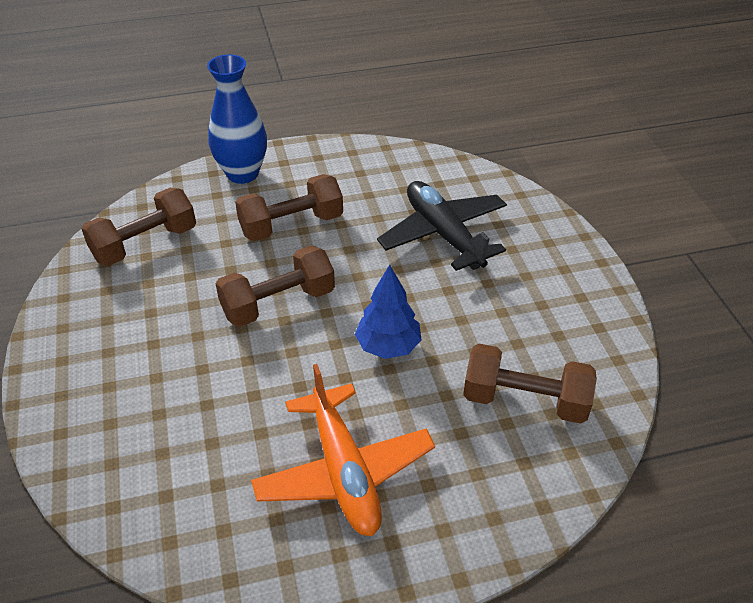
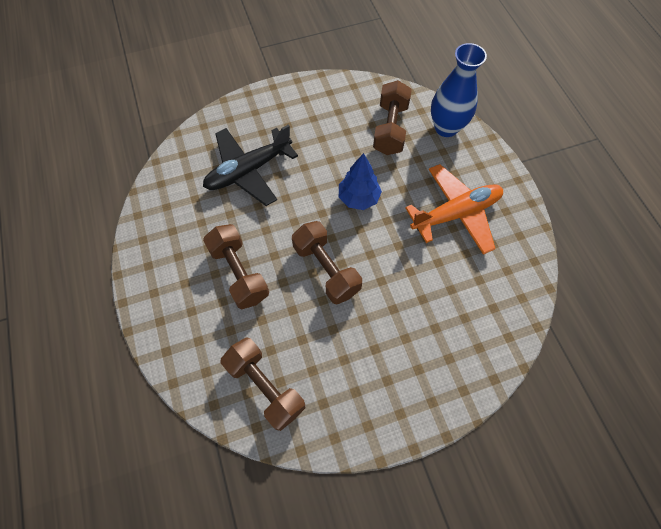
camera: 95 degrees left, 20 degrees up
(242, 174) = (169, 324): blue vase -> blue vase (446, 127)

